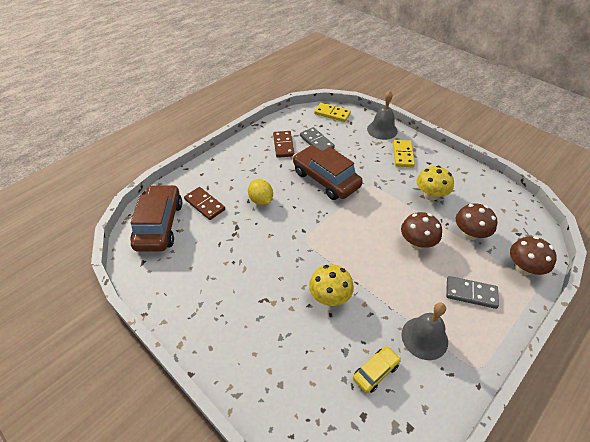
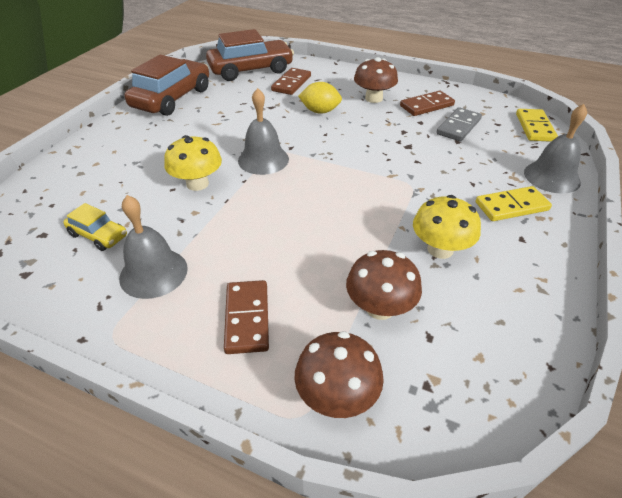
camera: 70 degrees right, 5 degrees down
(261, 200) = (320, 111): yellow lemon -> yellow lemon turned 60 degrees clockwise
(313, 250) = (263, 159): none -> grey bell
(325, 179) = (391, 146): brown car -> brown car (172, 98)
(417, 243) = (323, 246): brown mushroom -> brown mushroom (374, 98)
(471, 293) = (247, 318): grey domino -> brown domino

